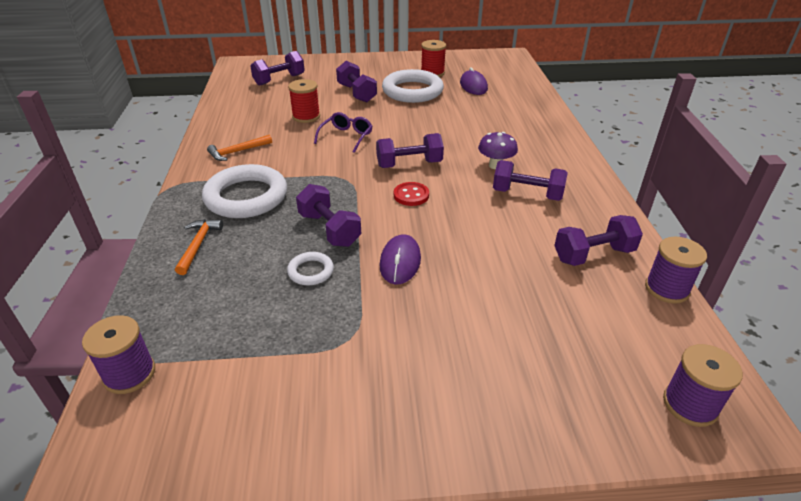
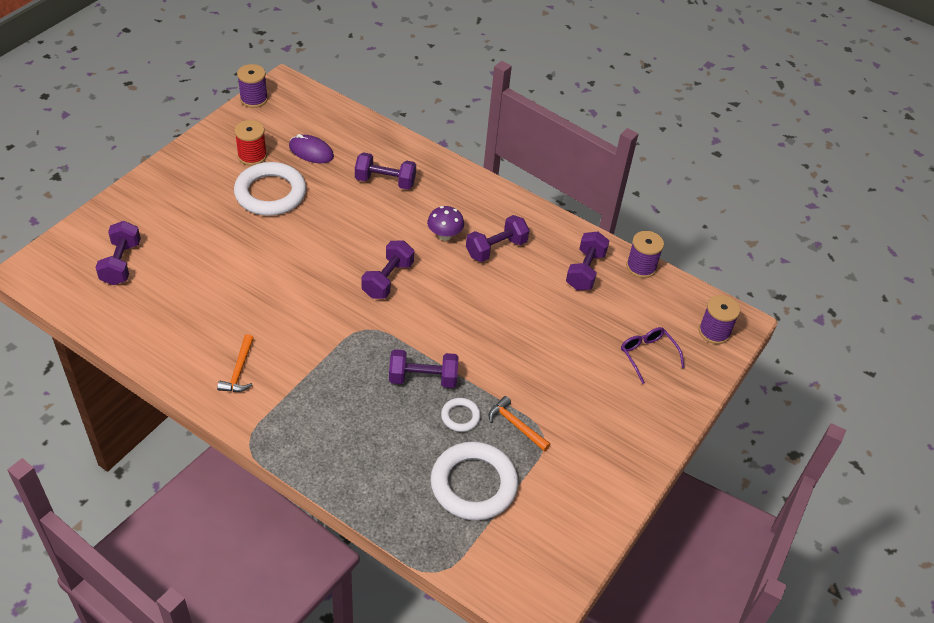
camera: 55 degrees left, 10 degrees up
(129, 374) = (472, 561): purple spool -> purple spool (254, 99)
(198, 245) = (361, 464): orange hammer -> orange hammer (516, 425)
(246, 197) = (323, 402): white ring -> white ring (473, 484)
(306, 116) = (229, 290): red spool -> none
(346, 137) = (300, 287): purple glasses -> purple glasses (647, 355)
(356, 93) = (226, 230): purple dumbbell -> purple dumbbell (385, 181)
(400, 262) = (498, 365): purple mouse -> none
(411, 195) = (430, 307): red button -> none

